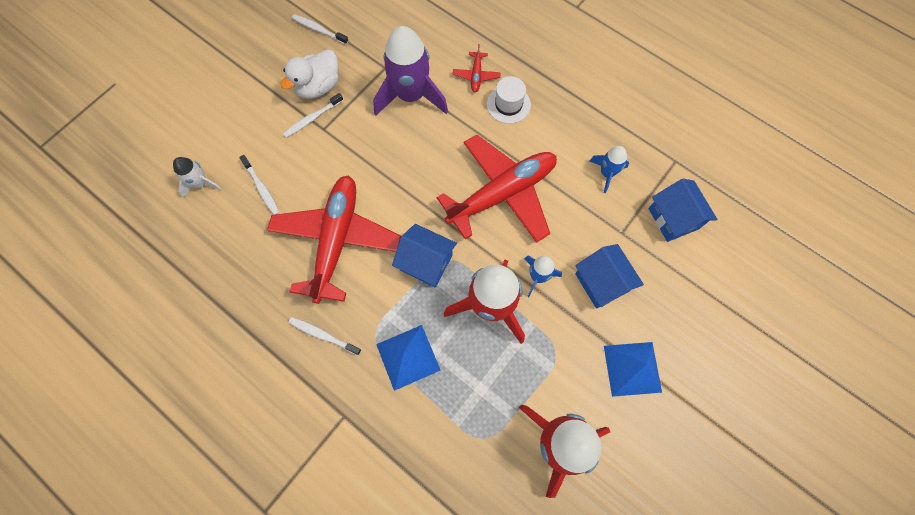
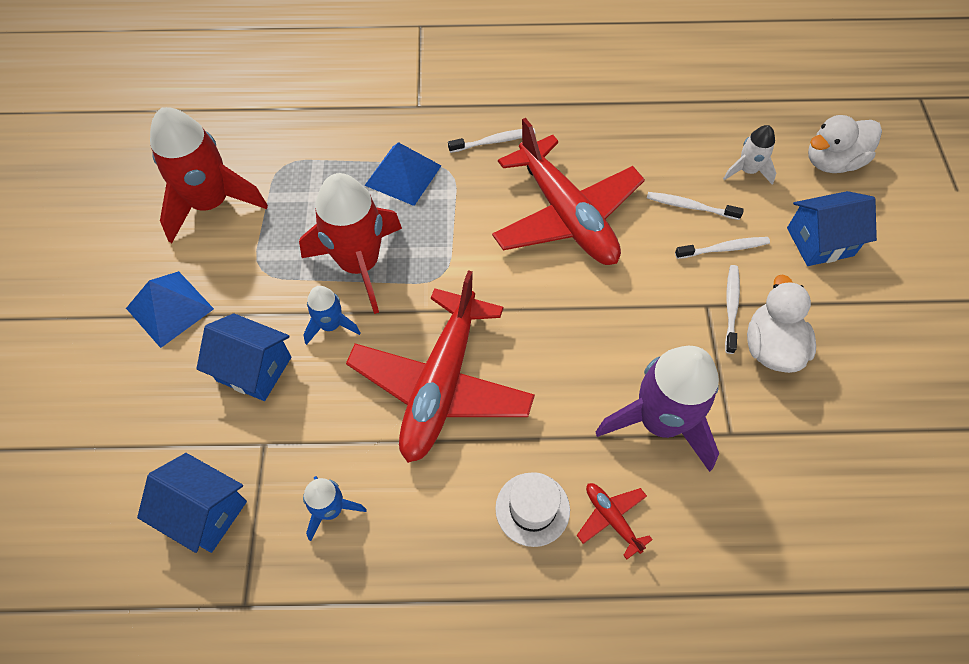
camera: 140 degrees right, 10 degrees down
(149, 150) = (832, 162): none -> white duck
(319, 30) = (864, 419): white toothbrush -> white toothbrush (724, 249)
(426, 262) = (460, 257): blue house -> blue house (820, 242)

